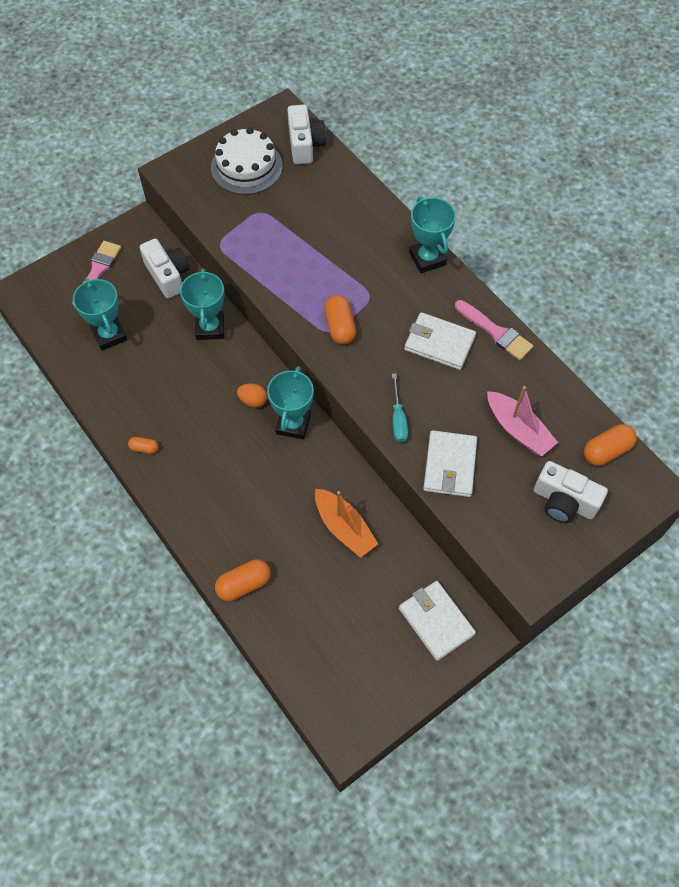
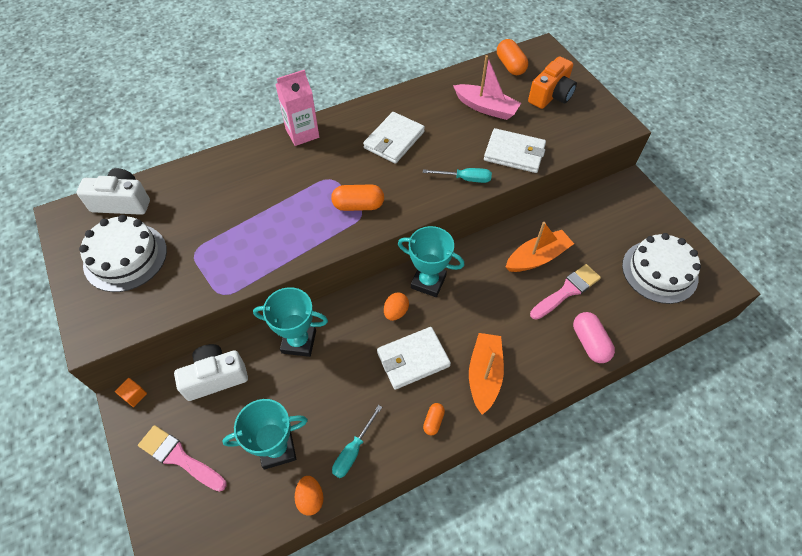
camera: 80 degrees left, 5 degrees down
(71, 367) = (310, 498): none -> orange egg
(112, 390) = (353, 451): none -> turquoise screwdriver
(146, 226) = (134, 395): none -> orange cube
(195, 486) = (484, 375): none -> orange boat
(244, 584) = (590, 343): orange capsule -> pink capsule
(350, 663) = (659, 271): none -> white cake
(427, 259) = (302, 133): turquoise trophy -> pink carton
(436, 621) = (621, 209): white wallet -> white wallet (413, 359)
(496, 332) = (392, 104): pink brush -> pink brush (567, 291)
(518, 430) = (486, 108): pink boat -> pink boat turned 60 degrees clockwise
(563, 502) = (551, 95): white camera -> orange camera

